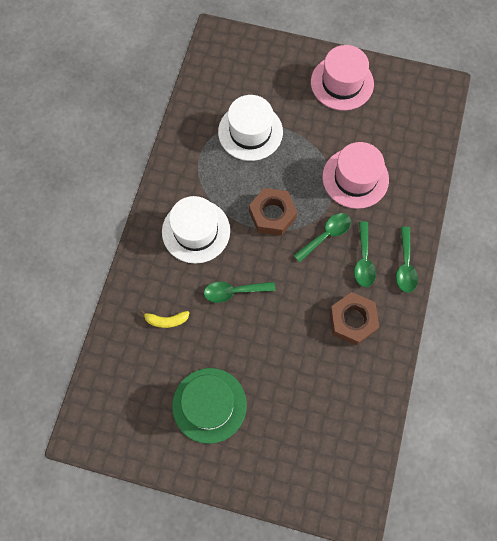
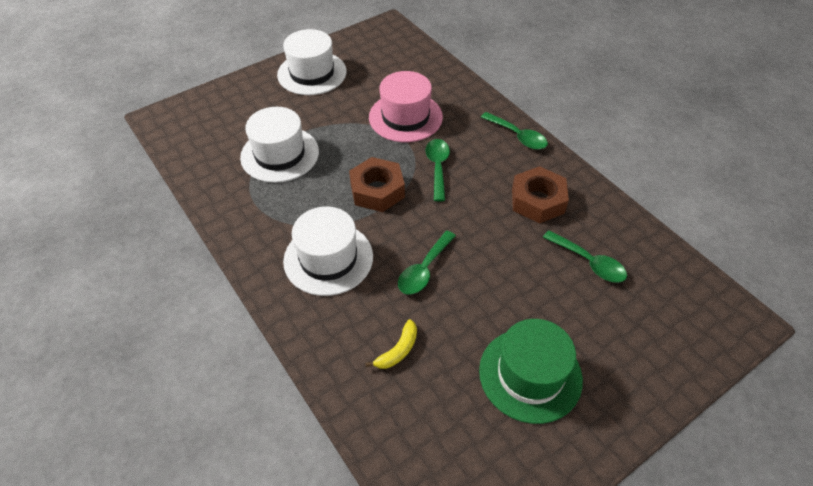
camera: 50 degrees left, 20 degrees down
(342, 83) = (312, 73): pink hat -> white hat
(363, 260) = (486, 158): green spoon -> green spoon (589, 262)

